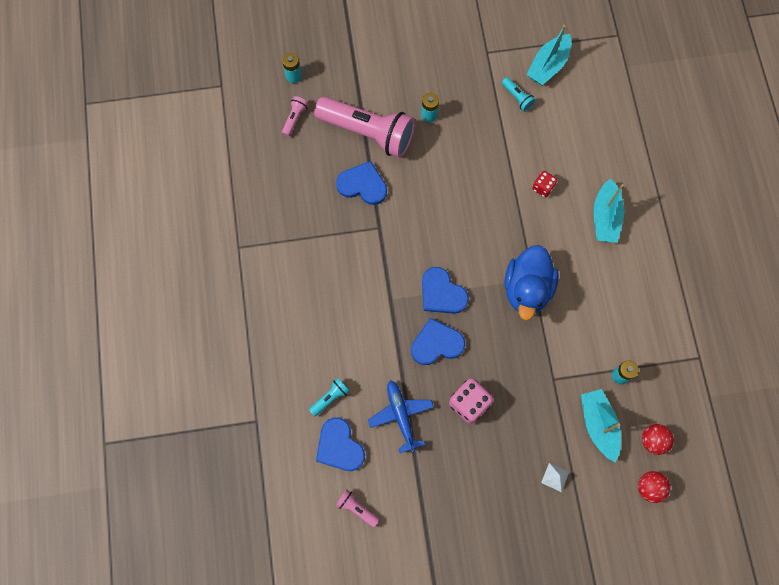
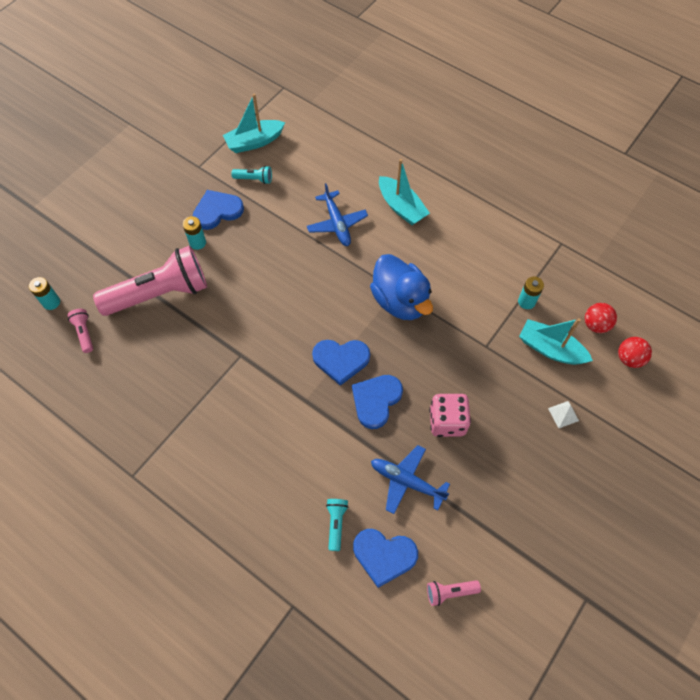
camera: 45 degrees left, 10 degrees down
(363, 185) = (194, 335): blue heart -> blue heart (217, 211)
(543, 187) = (337, 223): red dice -> blue plane
(548, 65) = (254, 142): turquoise boat -> turquoise boat turned 75 degrees clockwise

